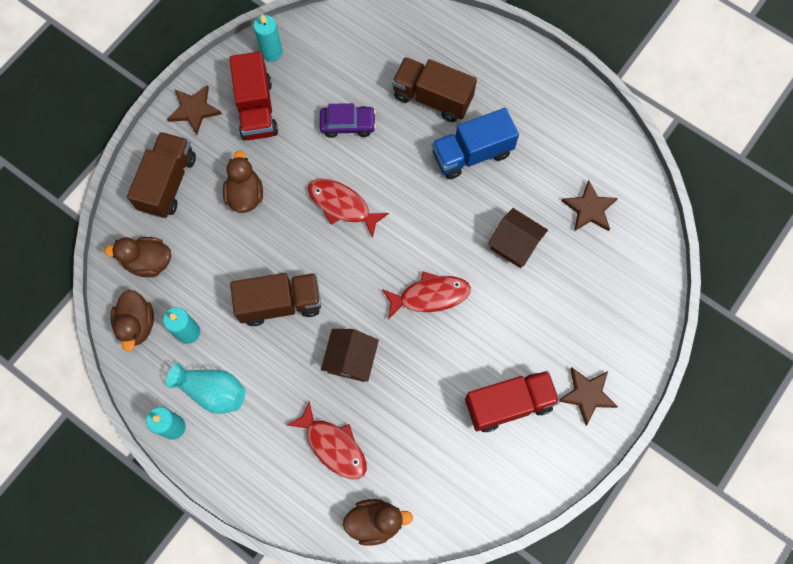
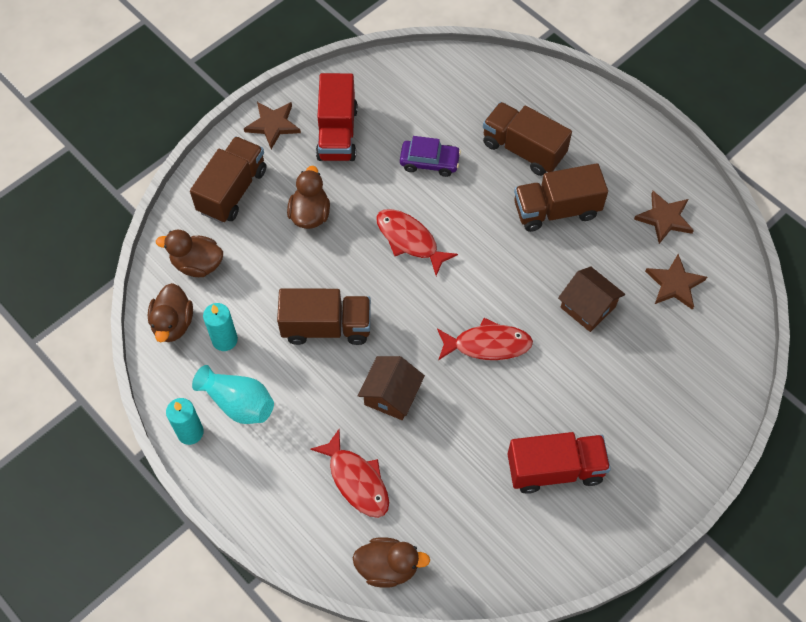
camera: 10 degrees right, 10 degrees down
(271, 52) = (363, 81): turquoise candle -> none
(472, 153) = (556, 210): blue truck -> brown truck
(587, 395) = (643, 474): brown star -> brown star (664, 218)

